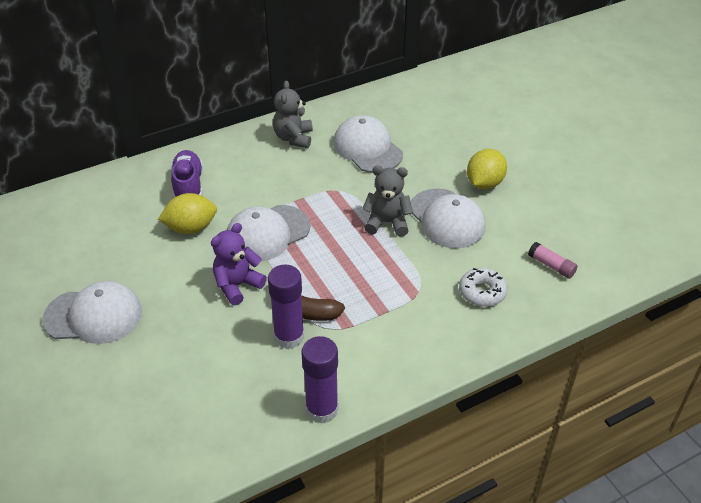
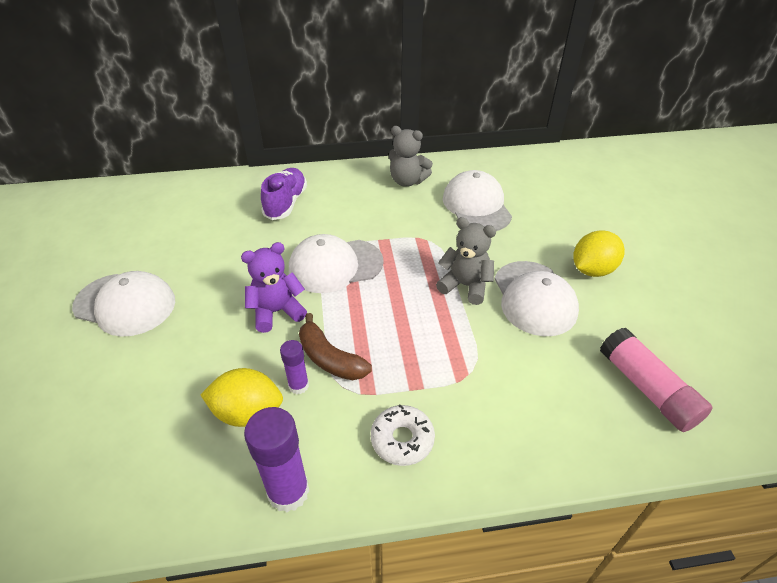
camera: 20 degrees right, 0 degrees up
(191, 228) = (265, 242): yellow lemon -> yellow lemon (248, 412)
(289, 337) = (298, 385): purple glue stick -> purple glue stick, size x0.57
(293, 138) = (407, 181): grey teddy bear -> grey teddy bear turned 90 degrees counterclockwise
(482, 292) = (546, 397): white donut -> white donut (402, 439)
(551, 266) = (647, 388): pink glue stick -> pink glue stick, size x1.76

